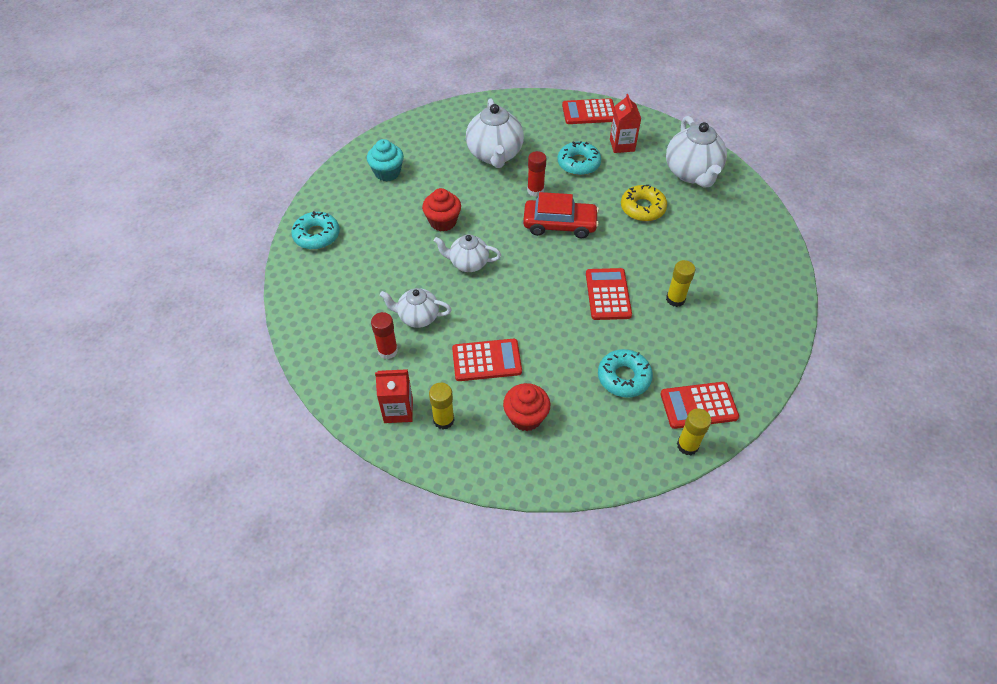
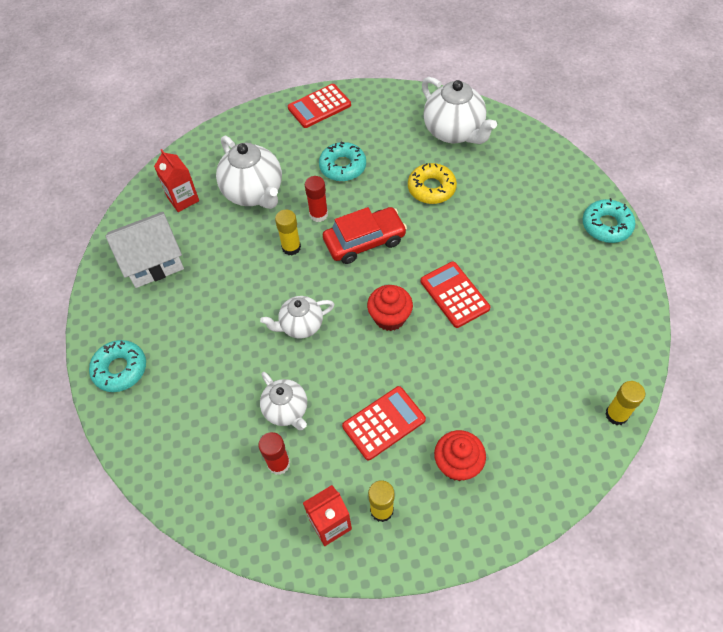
camera: 25 degrees left, 5 degrees up
(387, 172) = (153, 261): turquoise cupcake -> white house
(418, 317) = (286, 410): white teapot -> white teapot turned 105 degrees counterclockwise
(443, 221) = (246, 291): red cupcake -> red cupcake (390, 317)
(622, 145) = (372, 129): red carton -> red carton (183, 199)
(624, 377) = (520, 374): turquoise donut -> turquoise donut (606, 225)
(675, 299) = (517, 270): yellow glue stick -> yellow glue stick (291, 247)
(698, 406) = (602, 369): red calculator -> none

